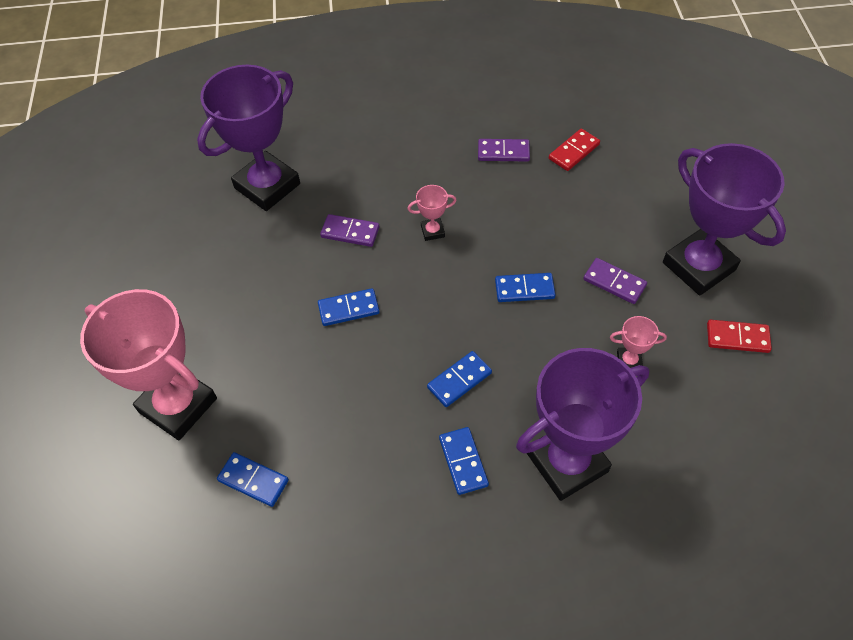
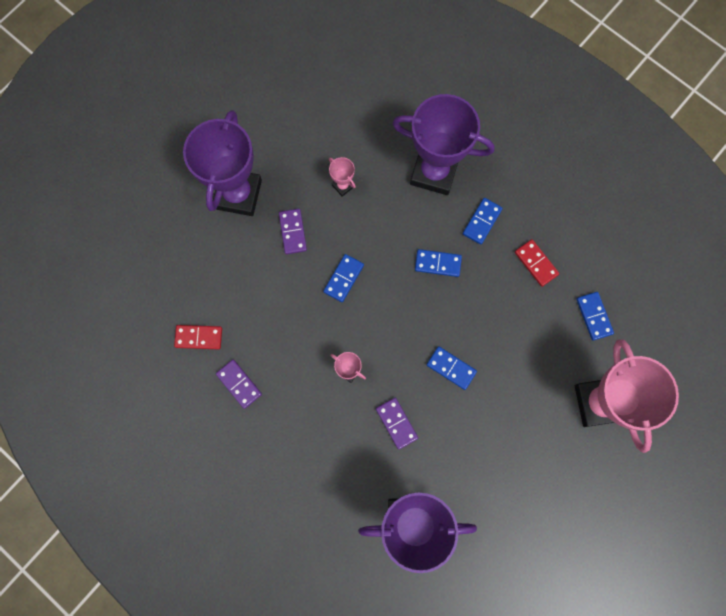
camera: 135 degrees left, 20 degrees up
(524, 289) = (343, 278): blue domino -> blue domino turned 75 degrees clockwise
(737, 338) = (275, 142): red domino -> red domino (536, 263)

